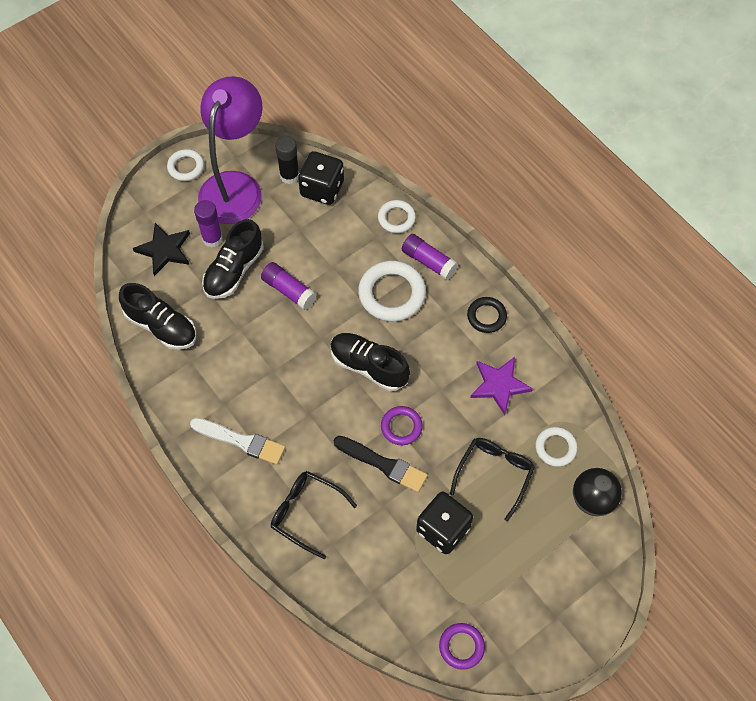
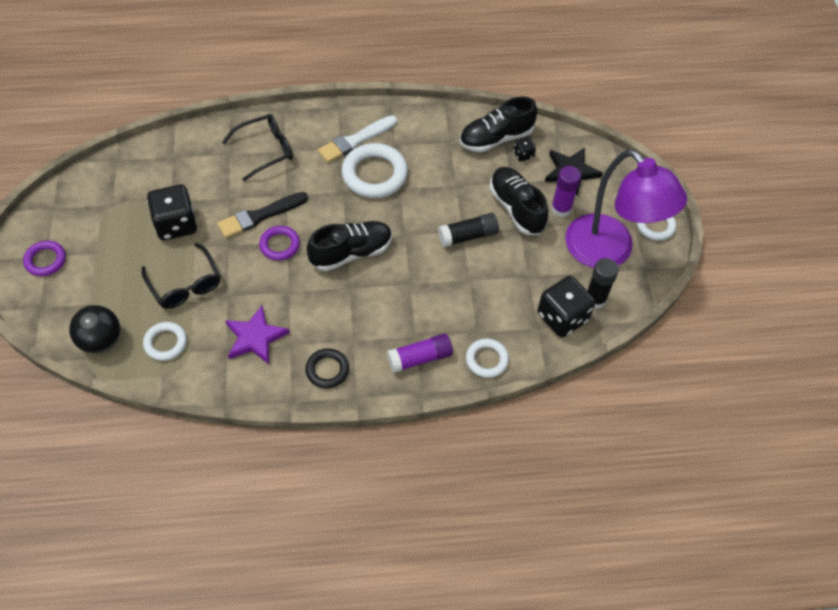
camera: 120 degrees right, 5 degrees down
(168, 295) = (523, 154): none -> black dice
(289, 290) = (468, 236): purple glue stick -> black glue stick
(392, 294) = (407, 309): white ring -> white ring (374, 174)
(461, 647) = (87, 186): purple ring -> purple ring (45, 260)

